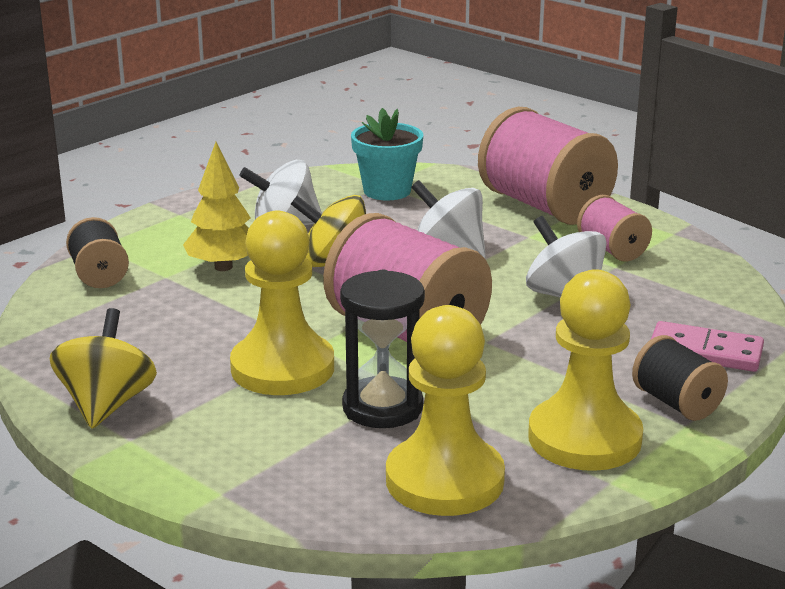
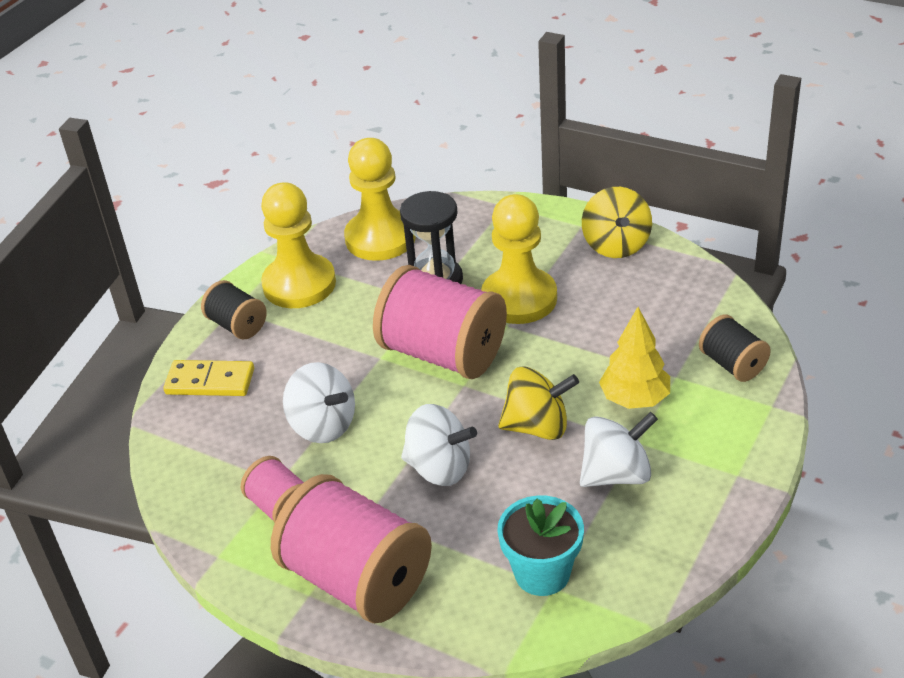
camera: 170 degrees right, 15 degrees up
(705, 351) = (210, 382): pink domino -> yellow domino

